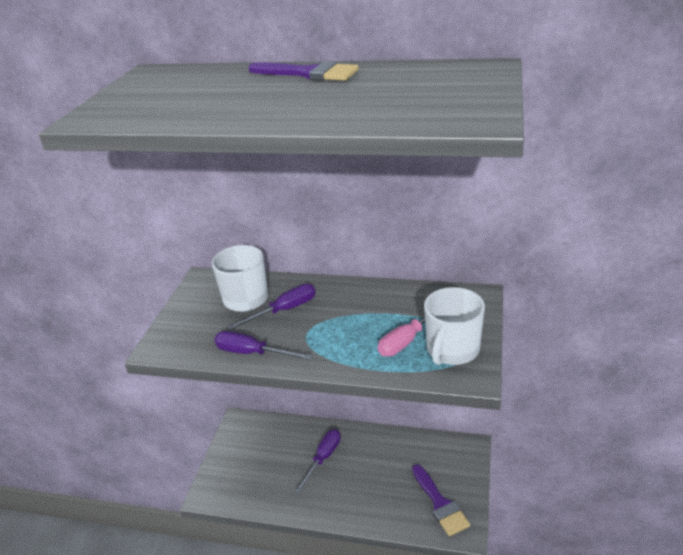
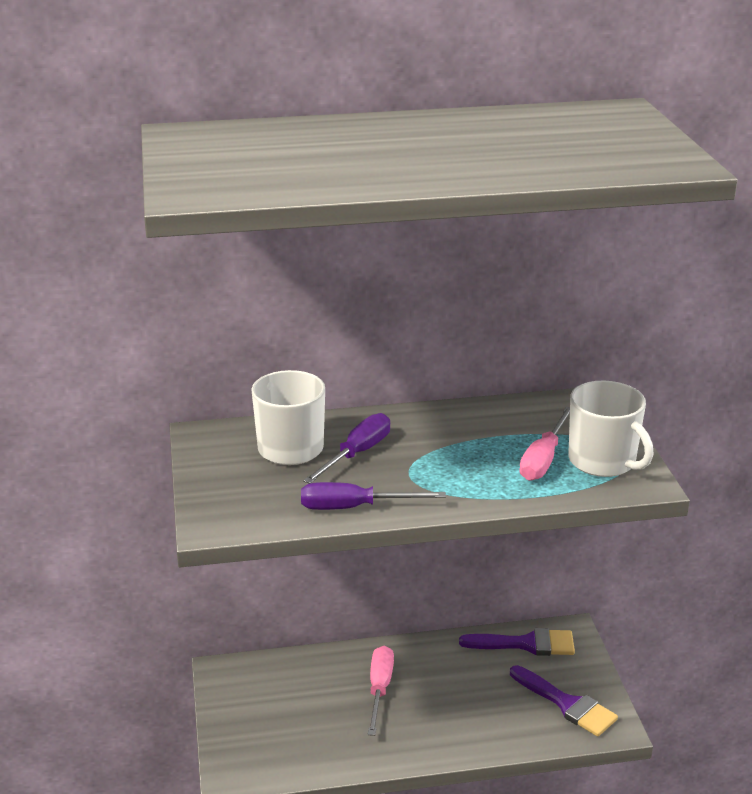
camera: 25 degrees left, 5 degrees down
(309, 73) = (414, 125): purple brush -> purple brush (526, 644)
(323, 458) = (379, 689): purple screwdriver -> pink screwdriver
(452, 350) = (603, 461): white mug -> white mug turned 45 degrees counterclockwise

